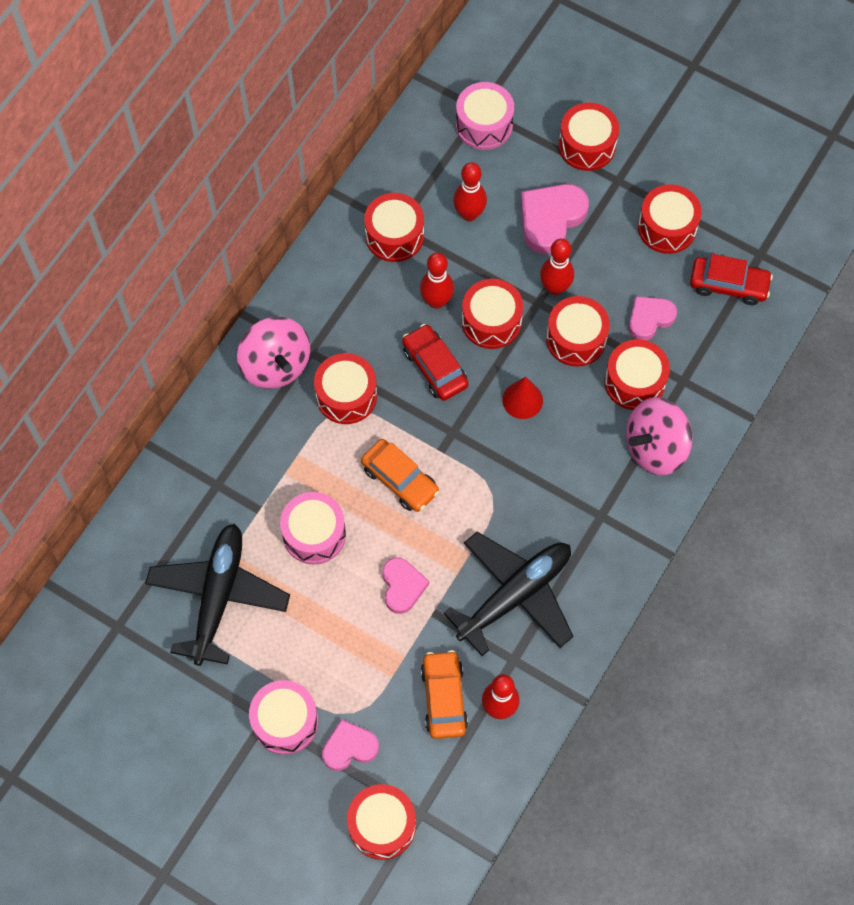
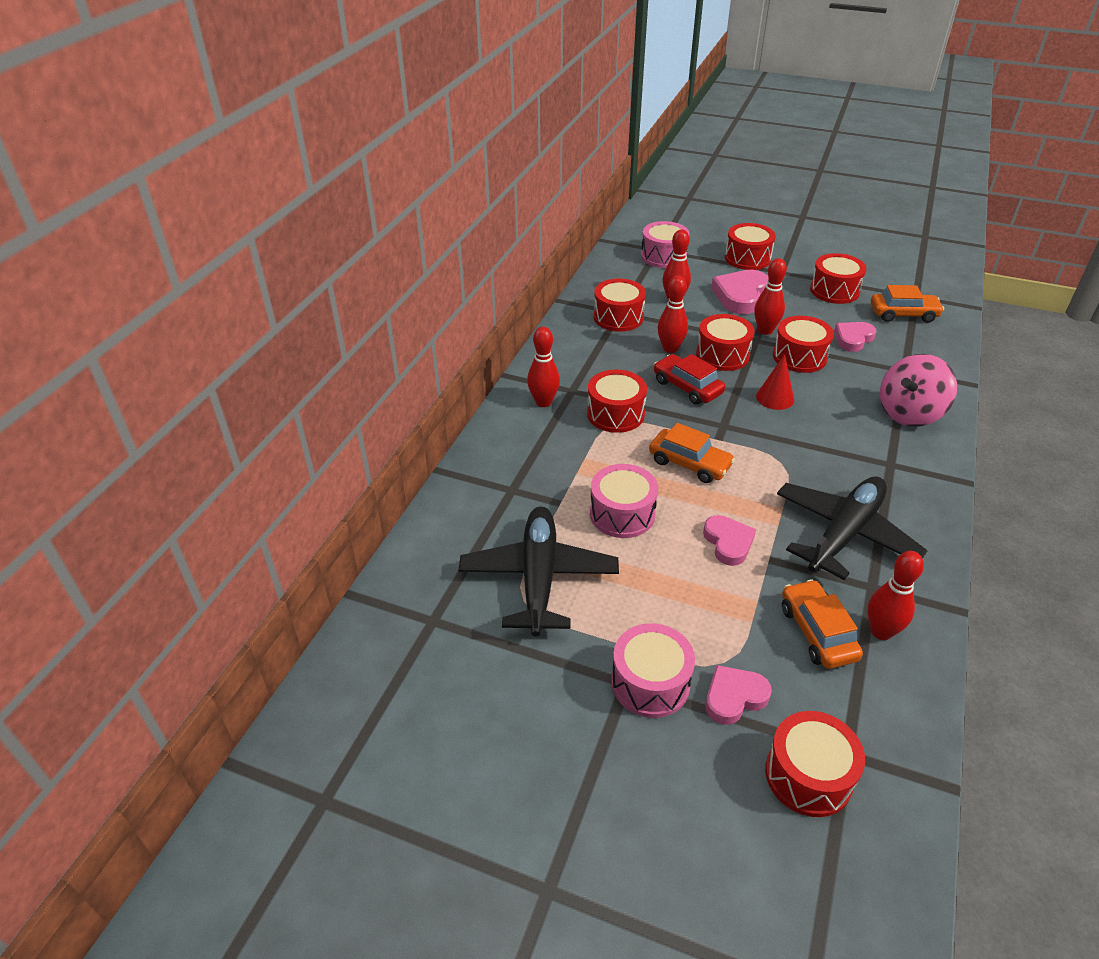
camera: 10 degrees left, 25 degrees down
(276, 365) = (543, 402): pink spinning top -> red bowling pin
(634, 382) = (864, 376): red drum -> none
(728, 285) = (903, 314): red car -> orange car

